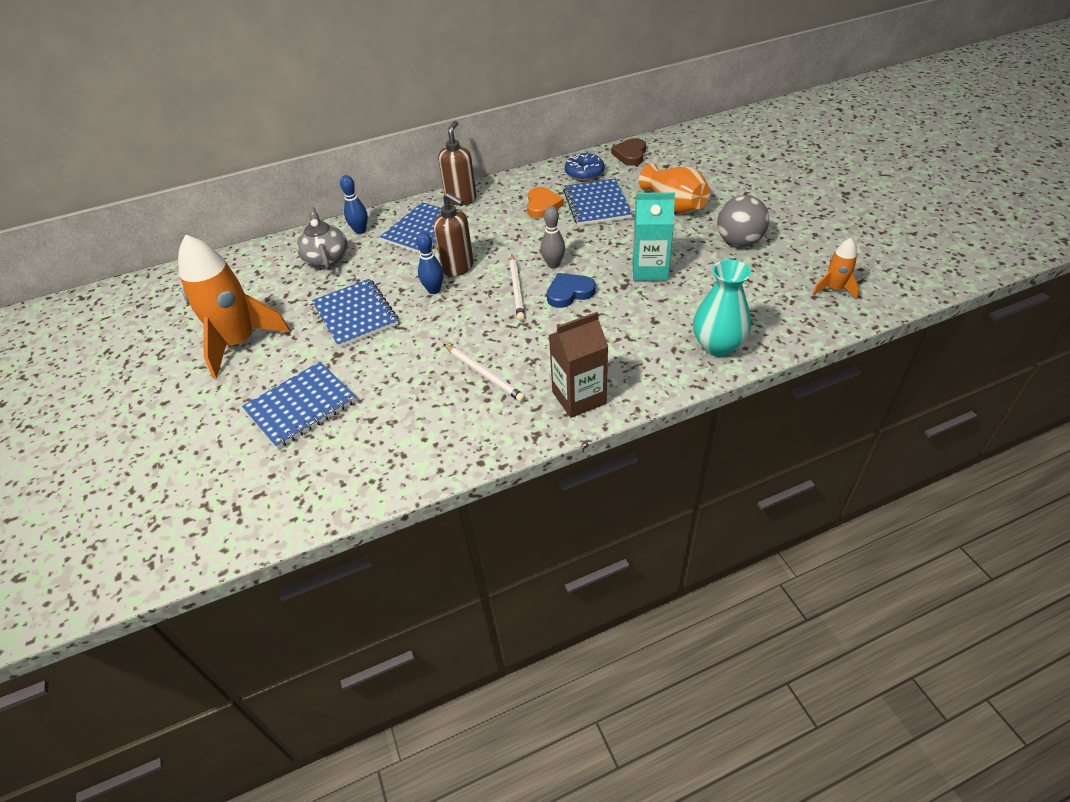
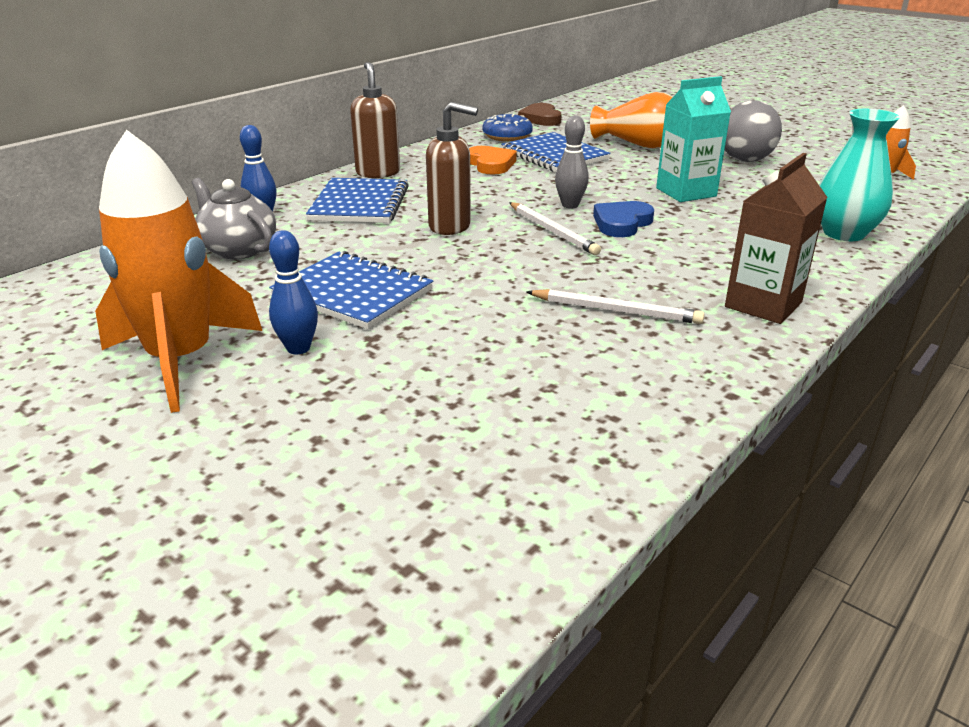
camera: 30 degrees left, 15 degrees down
(301, 406) = (379, 406): blue notebook -> none
(434, 290) = (442, 250): blue bowling pin -> blue bowling pin (298, 348)

